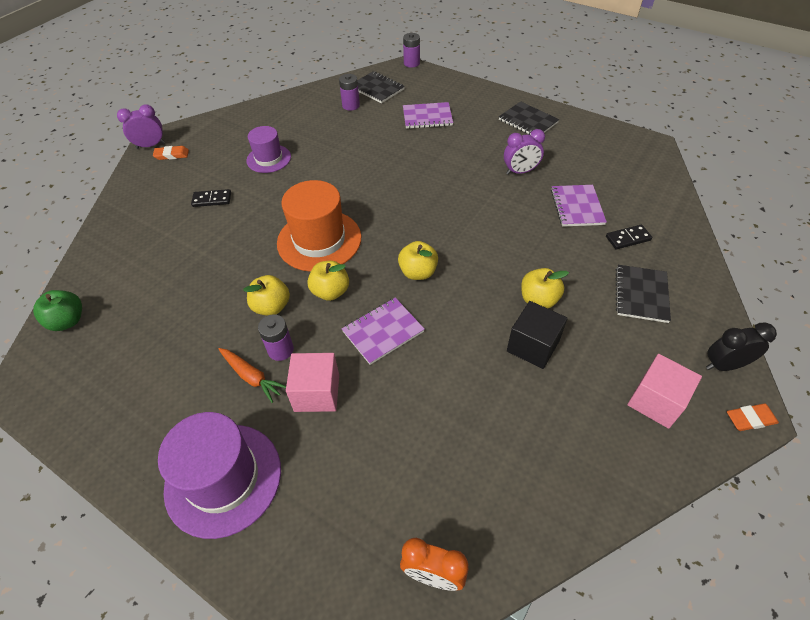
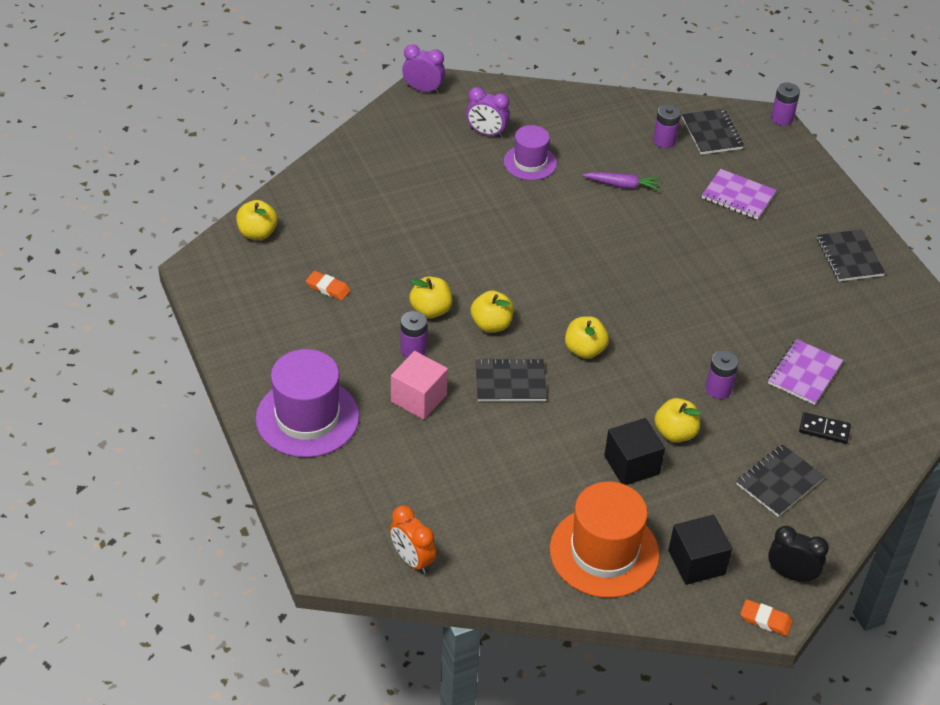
camera: 30 degrees right, 5 degrees down
(68, 321) = (257, 233): green apple -> yellow apple
(172, 155) = (437, 111): orange eraser -> orange eraser (328, 288)
(212, 200) = (445, 180): black domino -> none
(251, 377) = (375, 358): orange carrot -> none
(319, 240) = (517, 272): orange hat -> orange hat (604, 552)
(346, 144) = (622, 185): none -> purple carrot
(383, 331) = (510, 382): purple notebook -> black notebook
(520, 172) = (781, 308): purple clock -> purple clock (486, 133)
(535, 249) = (718, 389): none -> purple battery
(656, 401) = (696, 562): pink cube -> black cube

